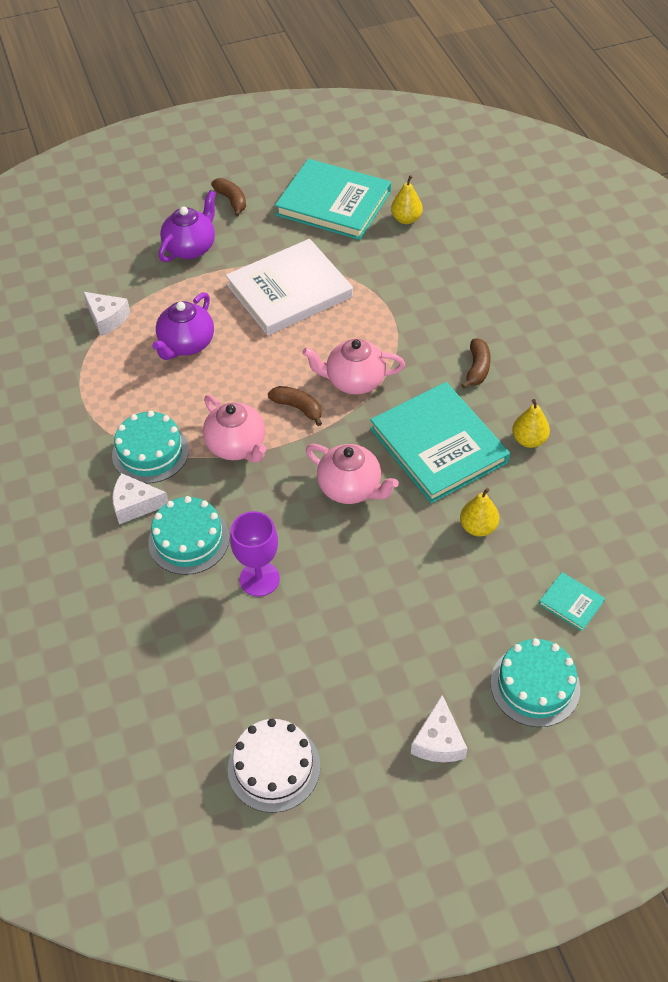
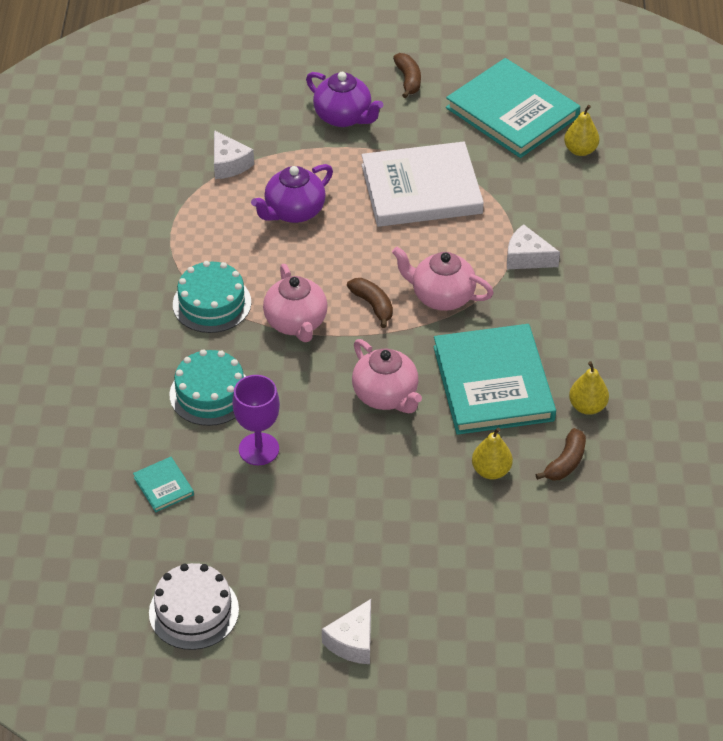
camera: 20 degrees right, 5 degrees down
(135, 505) = (176, 346): white cheese -> white cheese (526, 257)
(191, 248) = (343, 117): purple teapot -> purple teapot turned 75 degrees clockwise
(477, 368) = (572, 322): brown banana -> brown banana (565, 462)
(535, 685) = (468, 626): turquoise cake -> none
(571, 603) = (544, 567): turquoise book -> turquoise book (163, 486)

